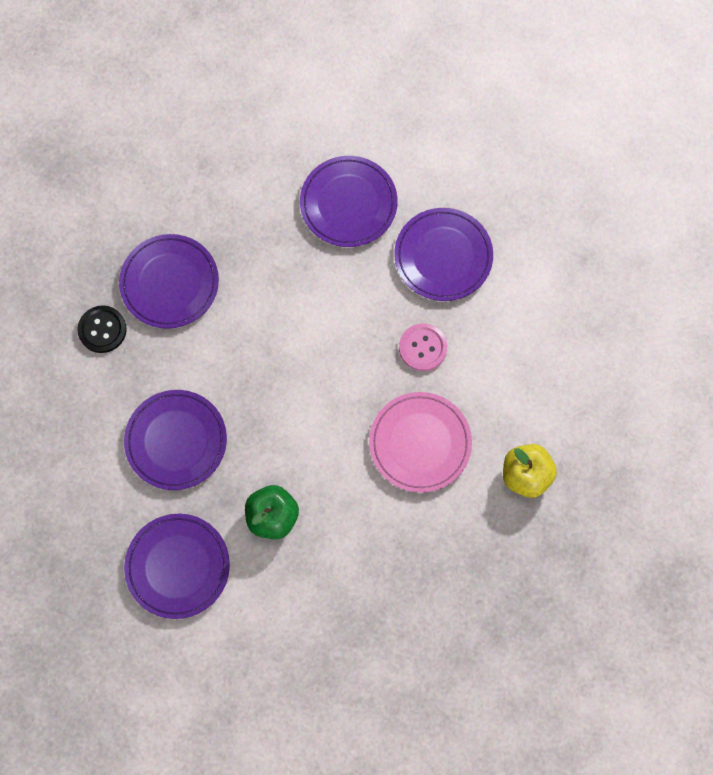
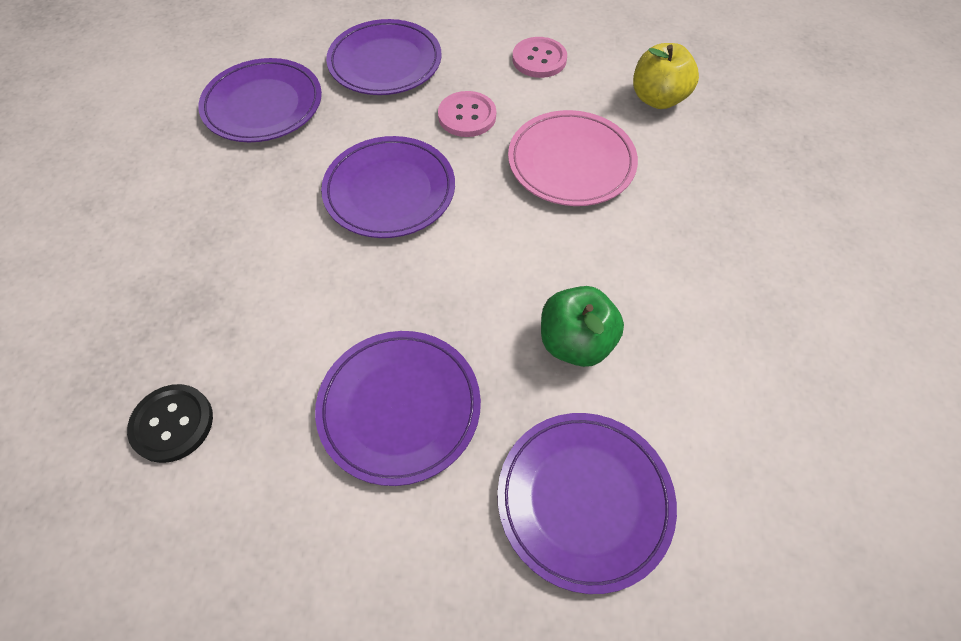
camera: 60 degrees left, 15 degrees down
(170, 283) = (188, 309): purple plate -> purple plate (389, 191)
(517, 366) = (539, 59): none -> pink button

